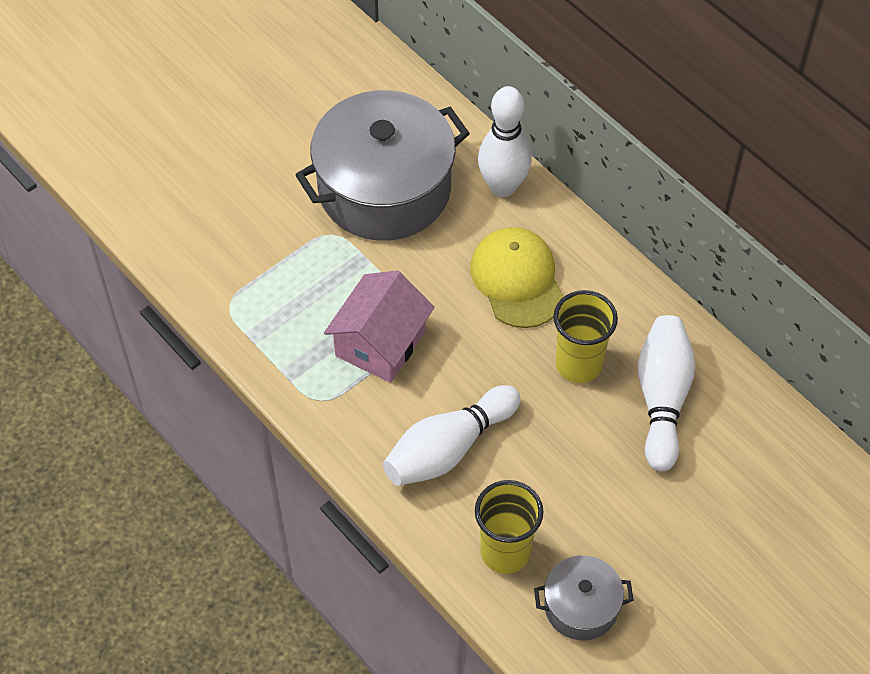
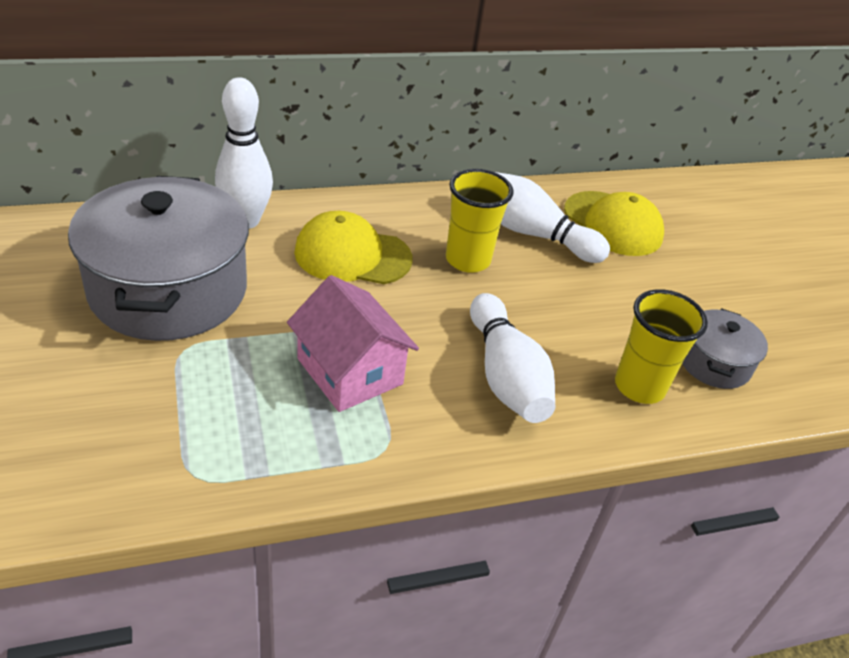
camera: 70 degrees left, 15 degrees down
(739, 464) = (613, 224): none -> yellow cap

